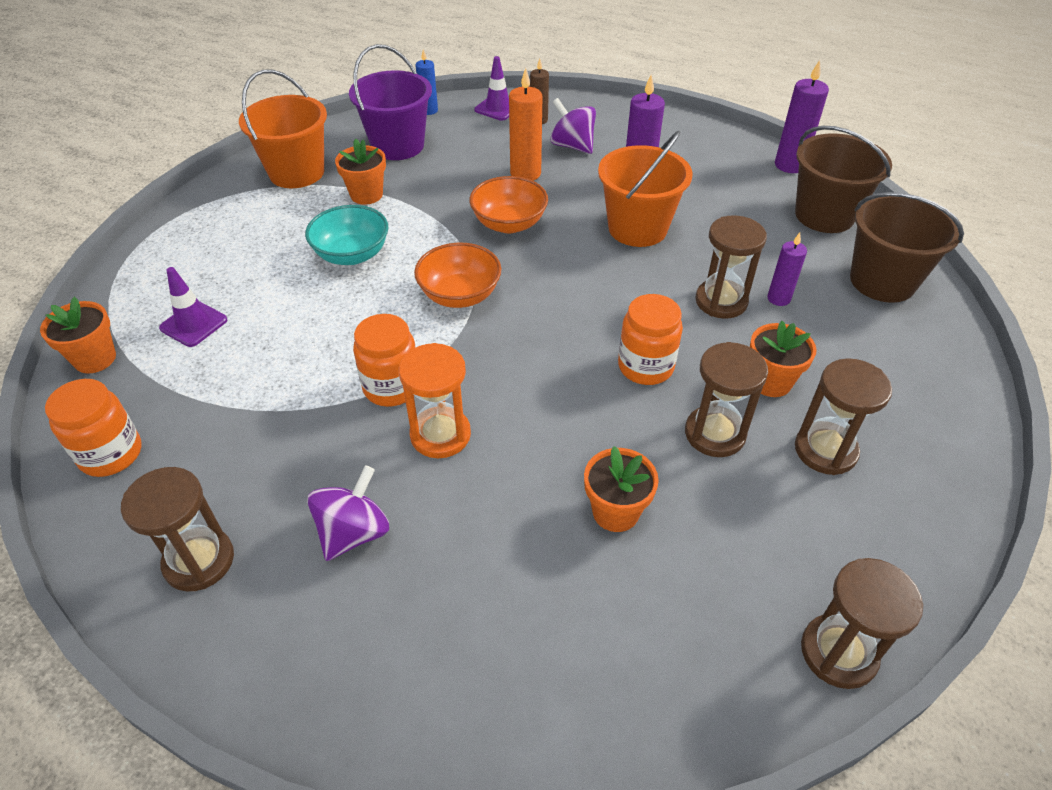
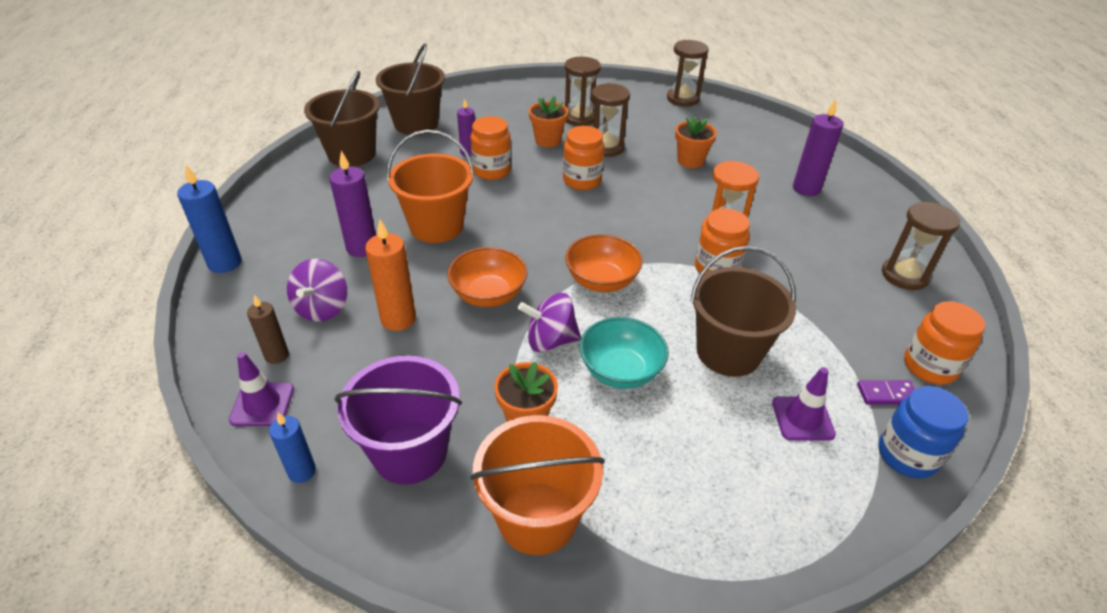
camera: 125 degrees left, 5 degrees down
(95, 359) = (907, 455): orange flower pot -> blue jar
(137, 394) = (887, 394): none -> purple domino
(295, 325) = (728, 352): none -> brown bucket
(354, 532) = (813, 232): purple spinning top -> purple spinning top (550, 341)
(671, 118) = (225, 263): none -> blue candle
(721, 301) = (492, 171): brown hourglass -> orange jar
(789, 165) = (284, 181): purple candle -> purple candle (806, 189)

